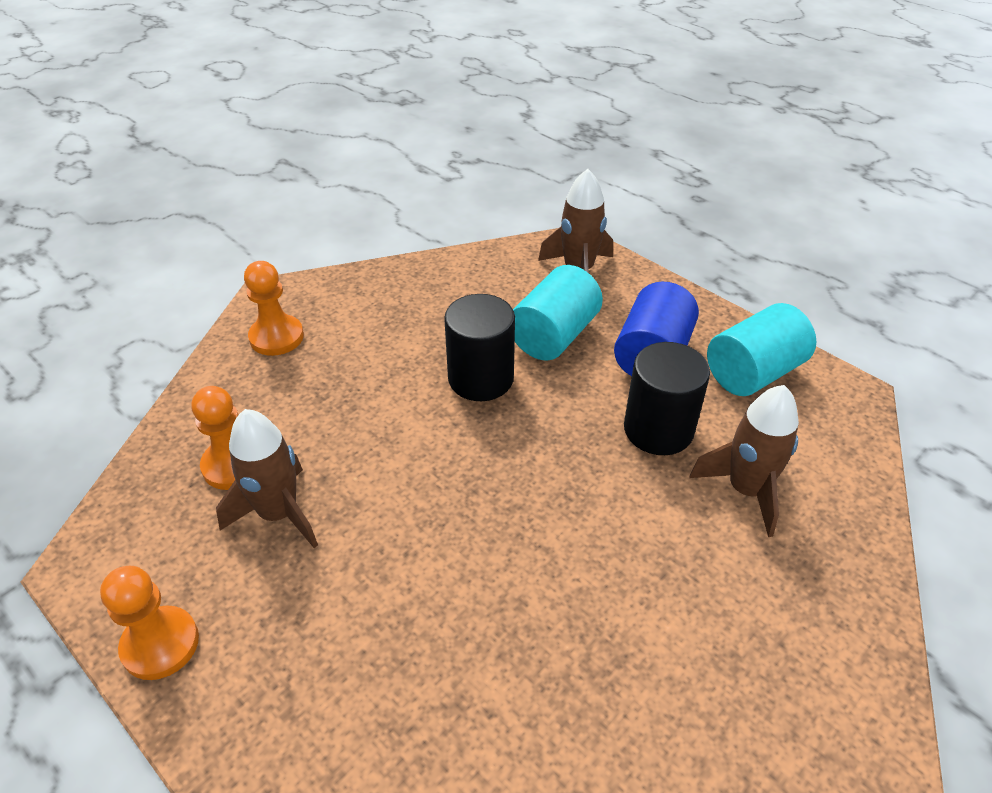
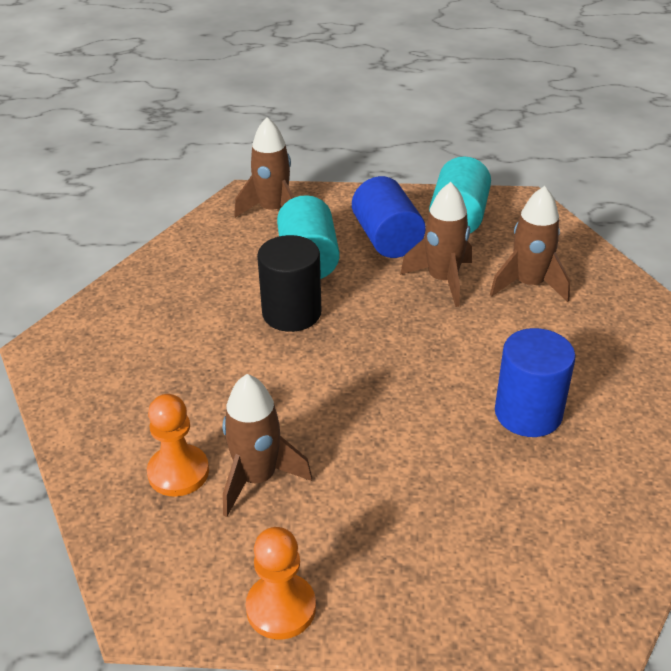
camera: 40 degrees left, 5 degrees down
(276, 337) = (91, 372): orange pawn -> none
(577, 629) = (528, 413): none -> blue cylinder
(658, 430) = (442, 280): black cylinder -> brown rocket

